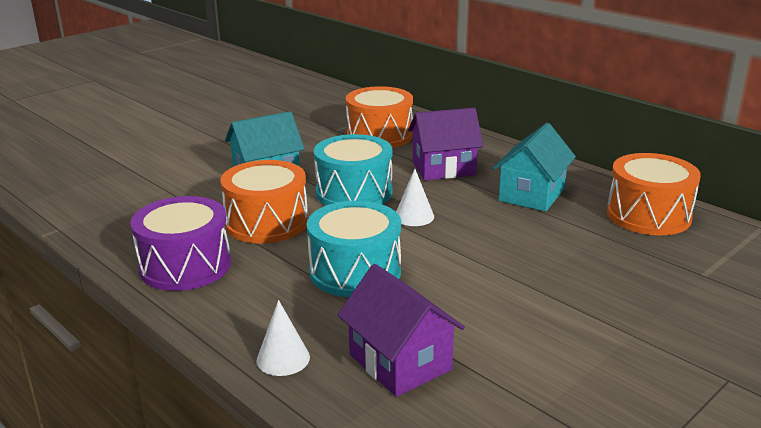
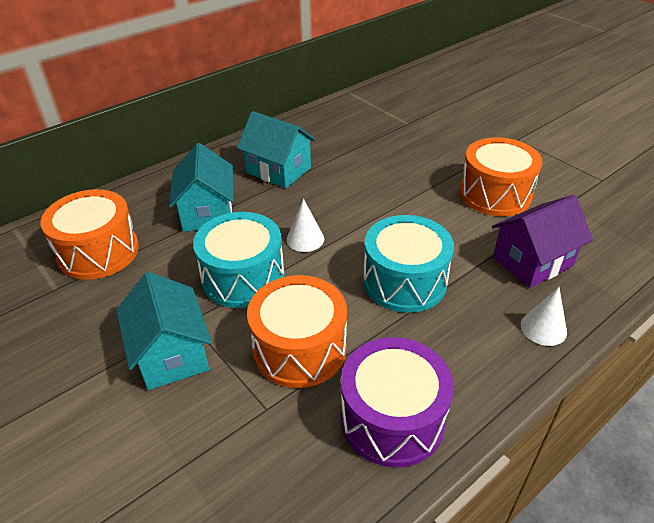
camera: 85 degrees left, 15 degrees up
(443, 168) = (207, 212): purple house -> turquoise house
(648, 215) = (325, 126): orange drum -> orange drum (495, 194)

